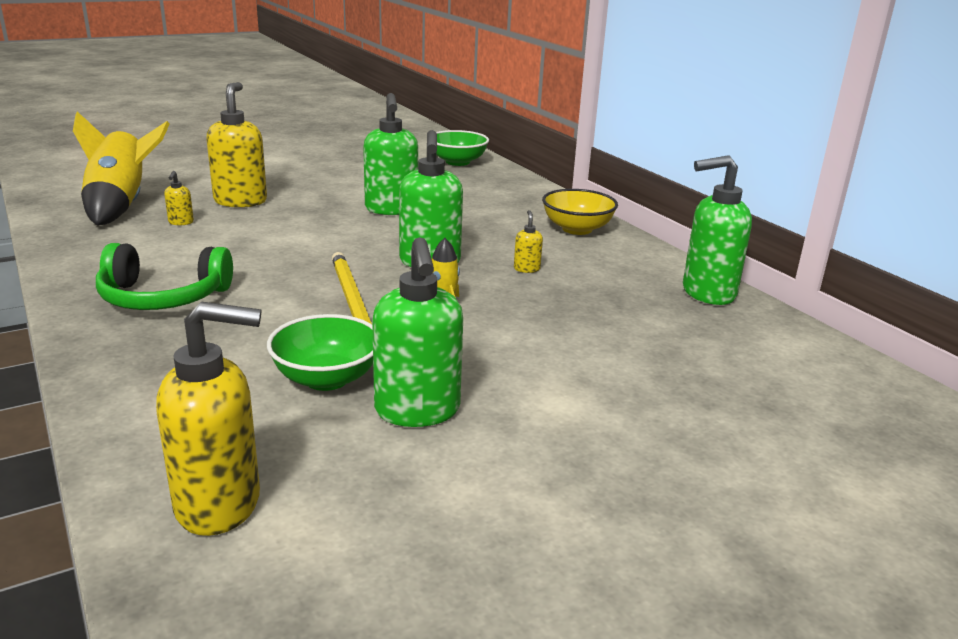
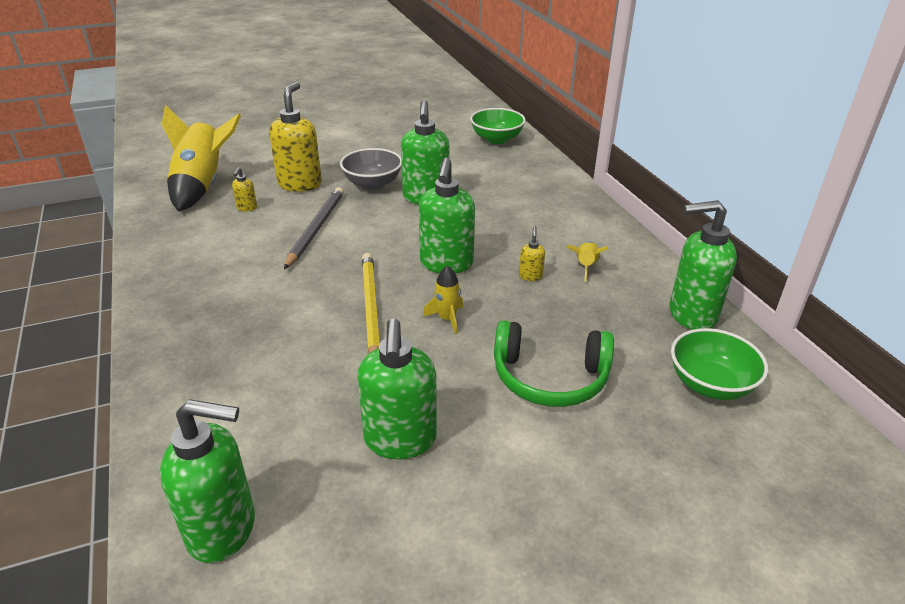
camera: 10 degrees right, 10 degrees up
(163, 297) = (218, 295): green headphones -> green headphones (550, 378)
(220, 504) = (223, 529): yellow soap dispenser -> green soap dispenser
(269, 238) = (316, 229): none -> grey pencil
(326, 378) = (332, 397): green bowl -> green bowl (710, 384)
(327, 199) = (372, 184): none -> grey bowl
(577, 229) = (587, 228): yellow bowl -> none
(584, 260) = (585, 267): none -> yellow rocket

